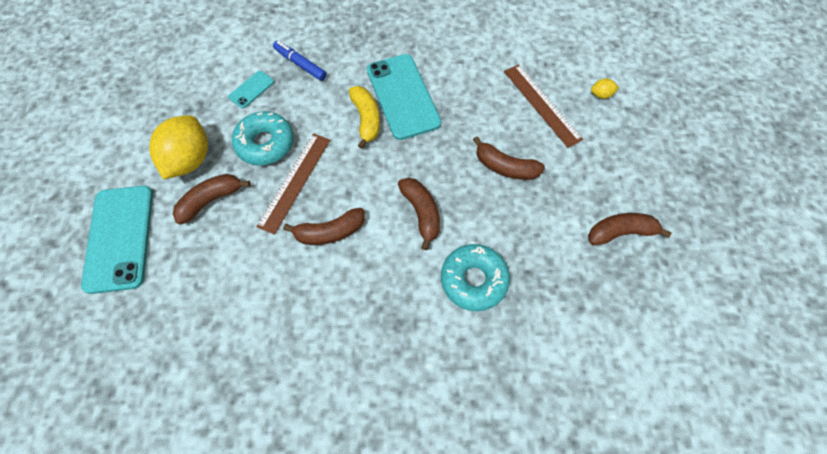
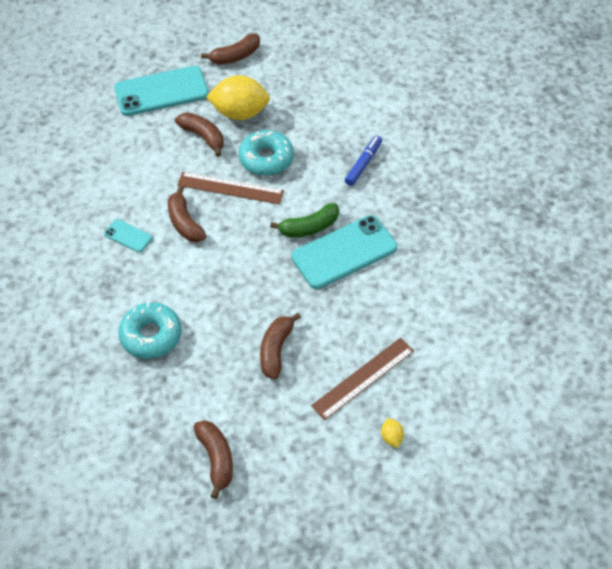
camera: 80 degrees right, 10 degrees down
(251, 89) = (324, 135): turquoise phone -> turquoise phone (128, 236)
(366, 119) = (309, 227): yellow banana -> green banana
(421, 213) = (213, 286): brown banana -> brown banana (235, 56)

